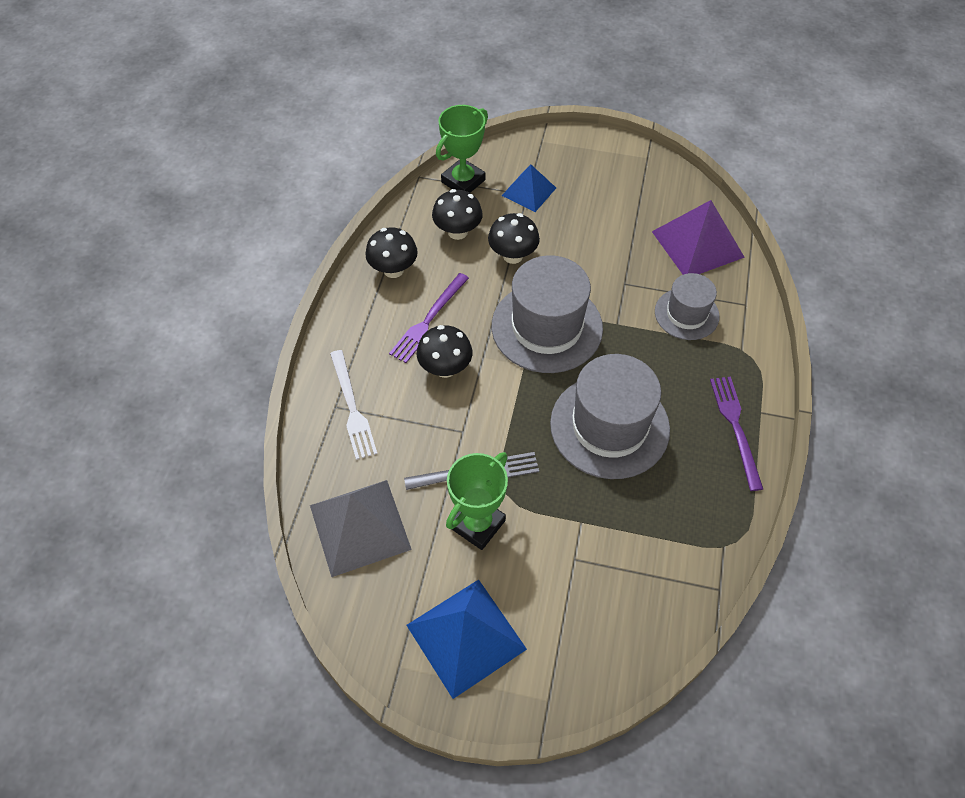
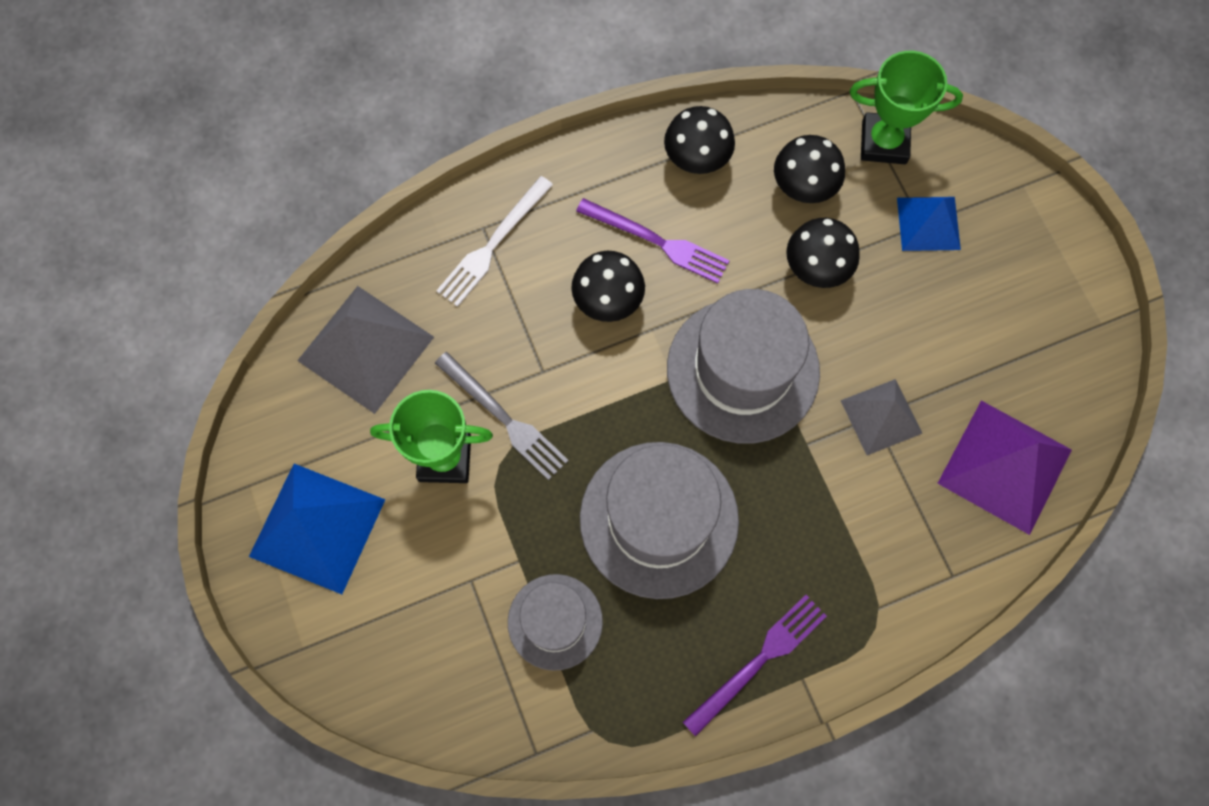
camera: 55 degrees right, 15 degrees up
(428, 320) = (657, 241): purple fork -> purple fork turned 150 degrees counterclockwise
(627, 280) = (881, 416): none -> grey pyramid
(686, 314) = (883, 514): grey hat -> grey hat (555, 621)

